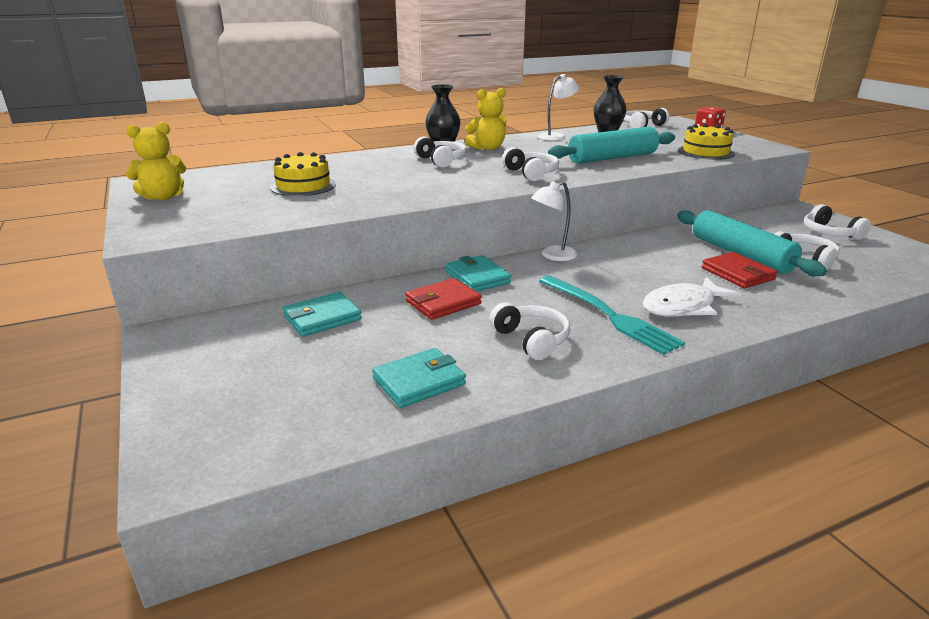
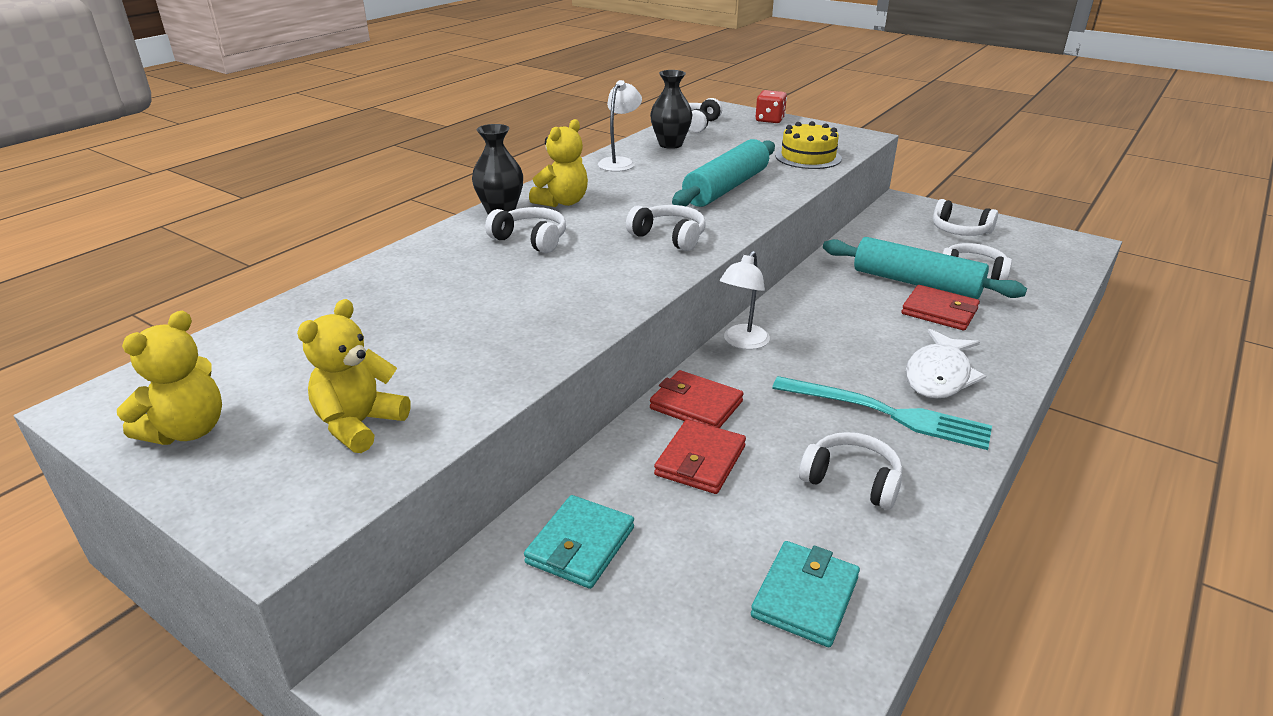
camera: 30 degrees left, 5 degrees up
(236, 212) = (359, 425): none -> yellow teddy bear
(303, 186) = (397, 340): yellow cake -> none
(477, 277) = (696, 405): turquoise wallet -> red wallet

